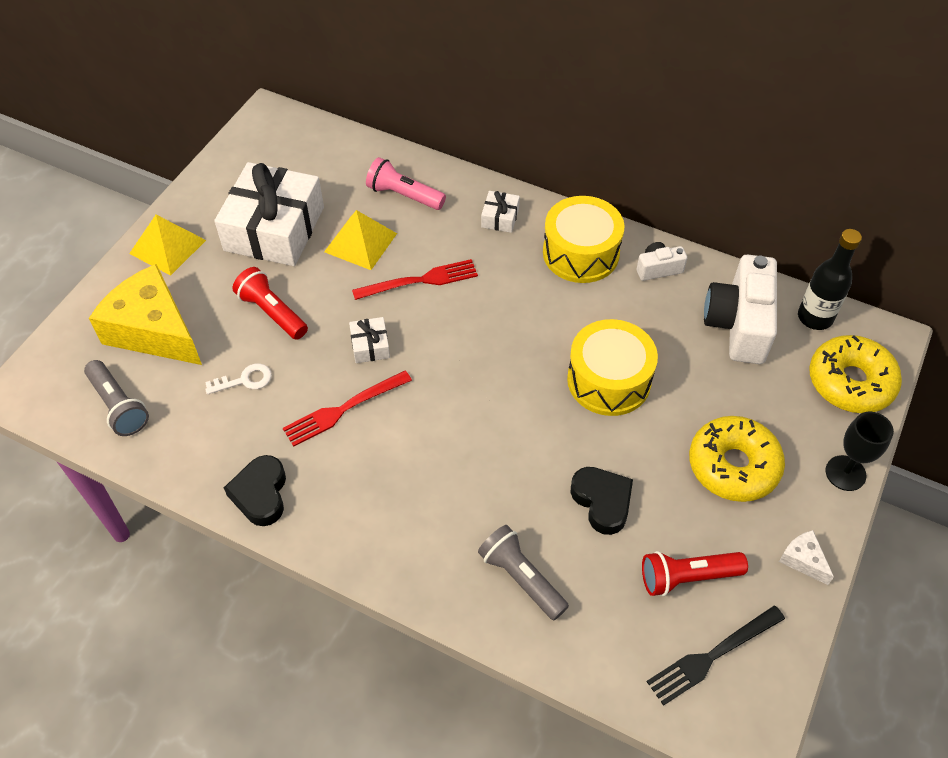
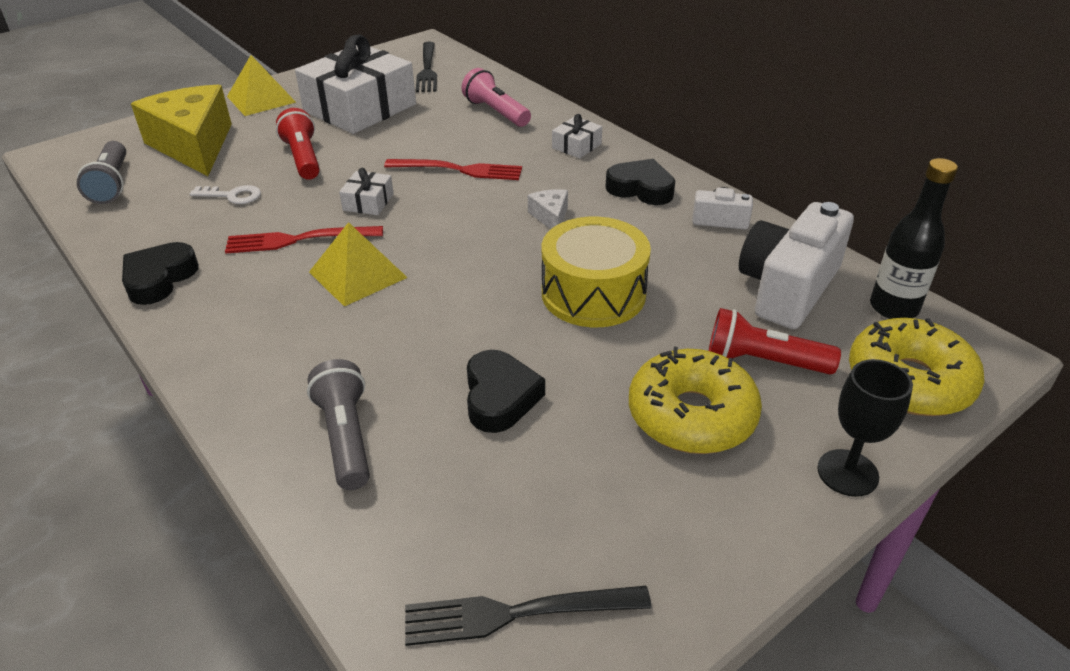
camera: 25 degrees right, 15 degrees down
(300, 154) = (427, 70): none -> black fork
(360, 242) = (427, 133): yellow pyramid -> yellow pyramid (358, 274)
(581, 253) = (641, 189): yellow drum -> black heart
(687, 577) = (548, 509): red flashlight -> red flashlight (763, 361)
(803, 560) = (724, 549): white cheese -> white cheese (550, 217)

